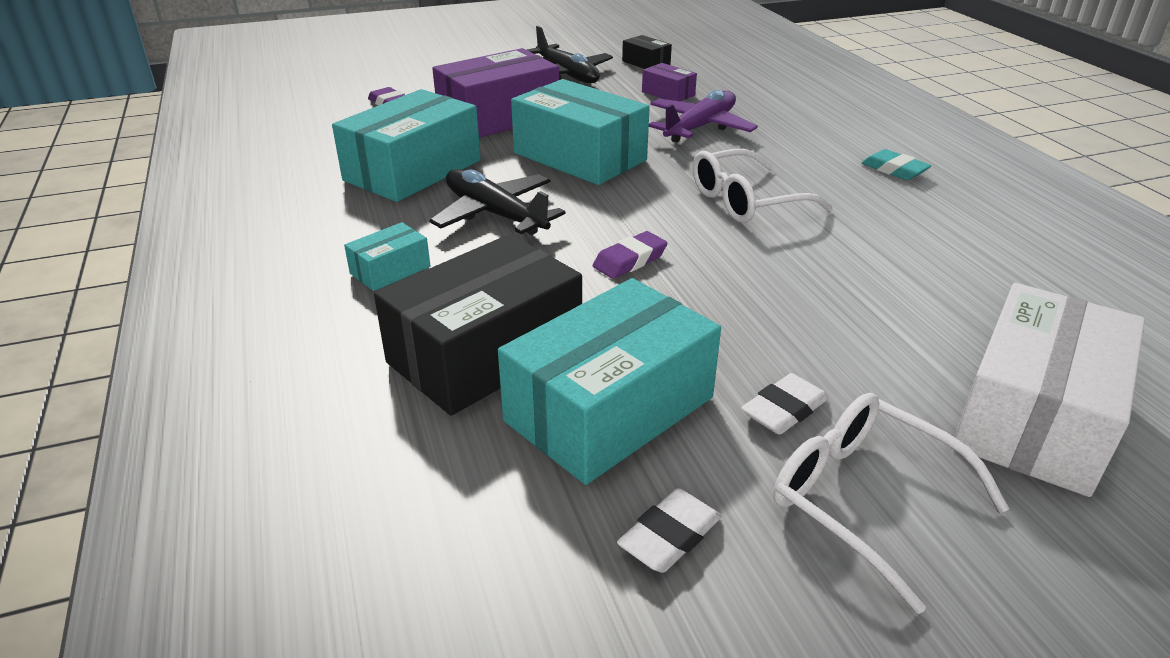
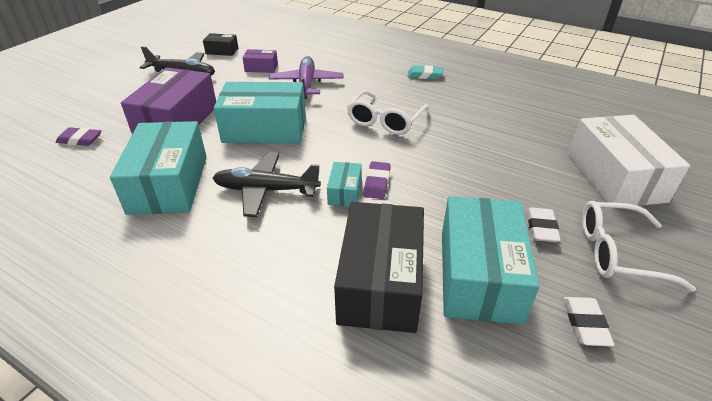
camera: 40 degrees left, 5 degrees up
(390, 270) = (252, 262): turquoise box -> turquoise box (345, 192)

